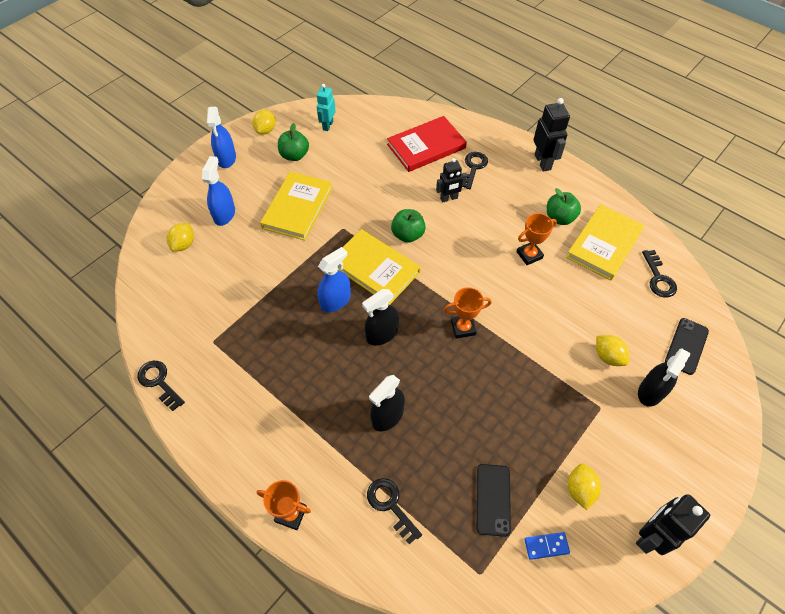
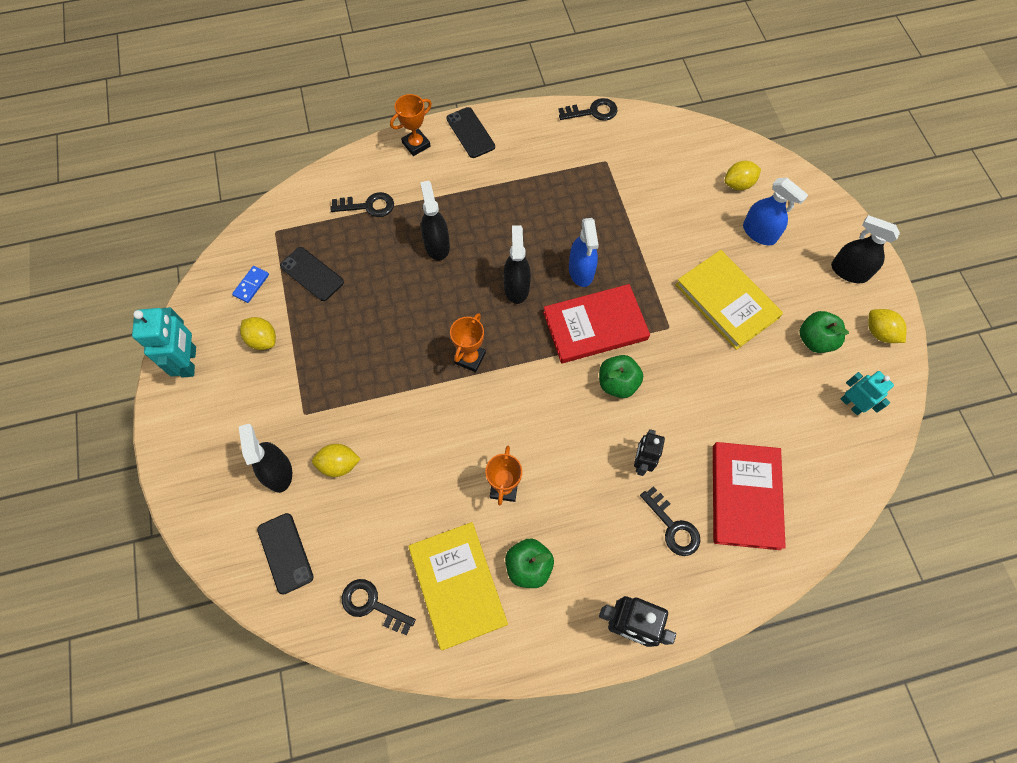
camera: 125 degrees right, 10 degrees up
(184, 244) = (738, 184): yellow lemon -> yellow lemon turned 75 degrees counterclockwise
(226, 158) = (849, 271): blue spray bottle -> black spray bottle
(245, 472) = (470, 133): none -> black phone
(375, 268) = (595, 326): yellow book -> red book
(650, 536) = (189, 362): black robot -> turquoise robot

